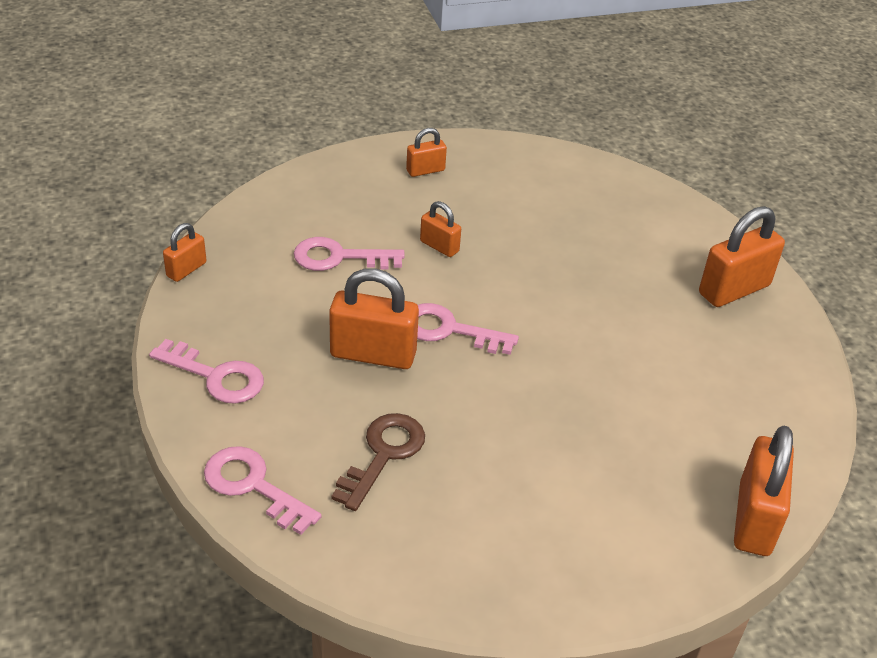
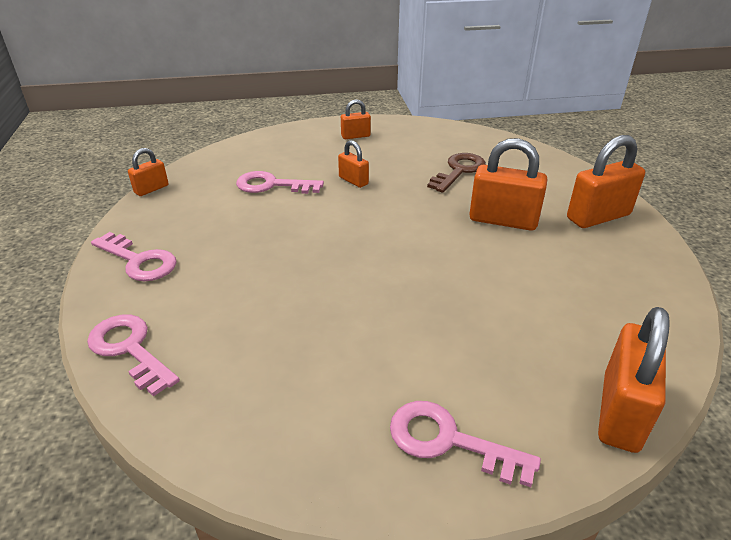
camera: 10 degrees right, 5 degrees down
(373, 354) = (276, 250): orange padlock -> orange padlock (503, 220)
(383, 454) = (258, 329): brown key -> brown key (459, 171)
(449, 330) = (346, 236): pink key -> pink key (448, 441)

